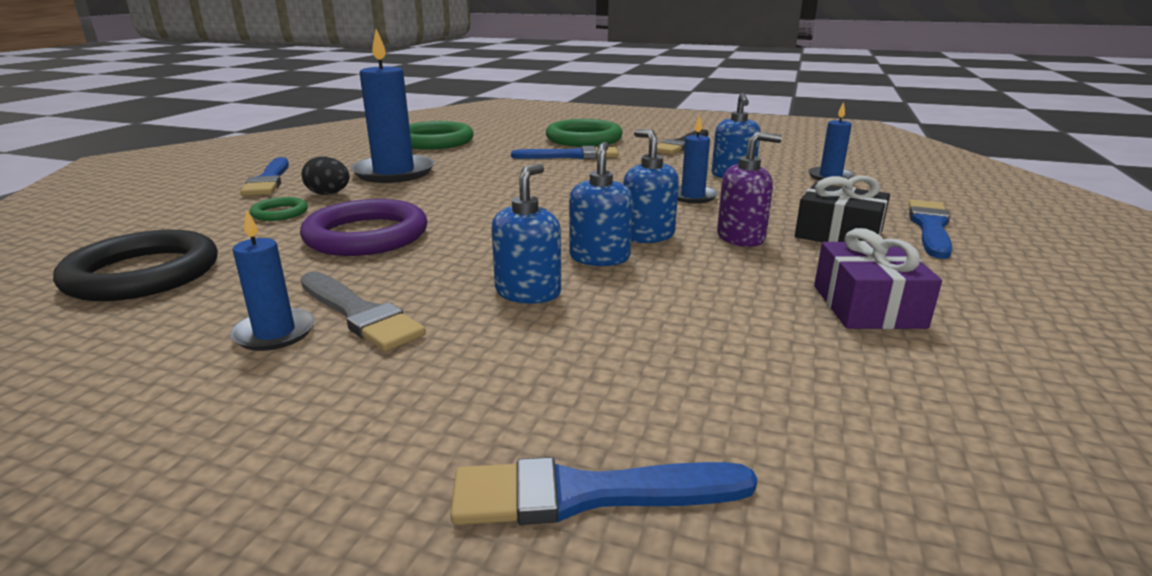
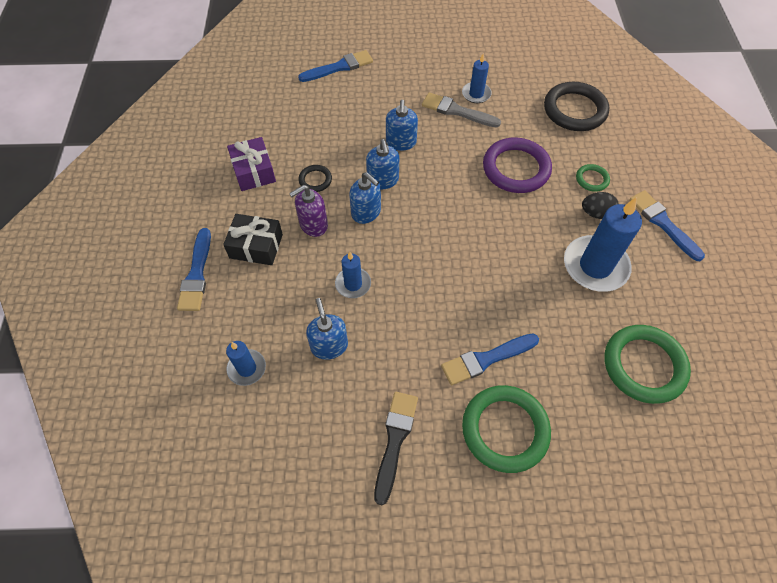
camera: 160 degrees right, 35 degrees up
(729, 276) = (315, 180): none -> black ring

